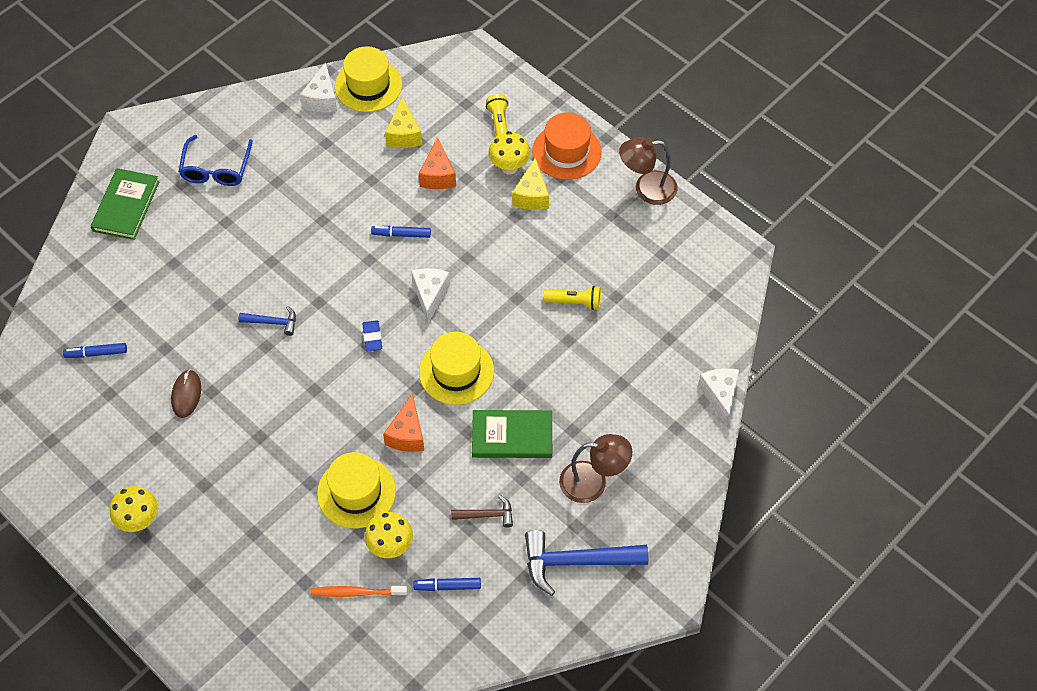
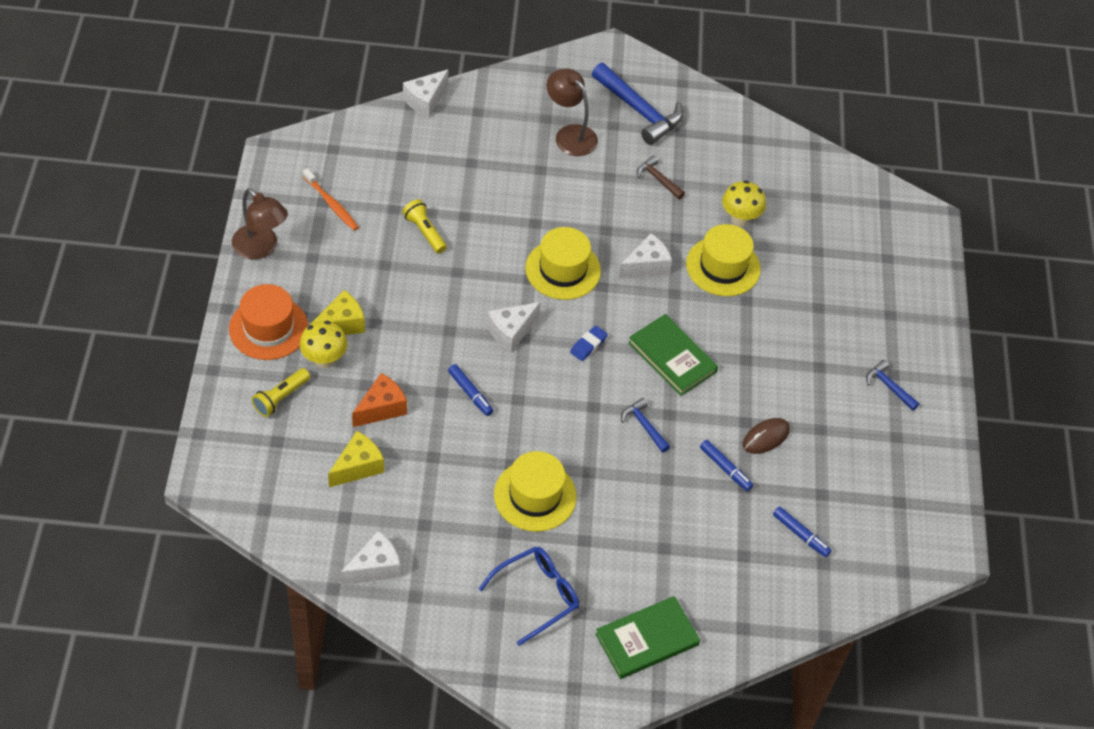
camera: 135 degrees left, 5 degrees down
(139, 521) = (888, 386): yellow mushroom -> blue hammer
(356, 592) = (791, 217): orange toothbrush -> orange toothbrush (332, 204)
(368, 85) = (323, 539): yellow hat -> yellow hat (535, 495)
(407, 434) = (646, 266): orange cheese -> white cheese
(447, 586) = (732, 169): blue marker -> blue marker (725, 468)
(512, 436) = (582, 202): green book -> green book (672, 357)

